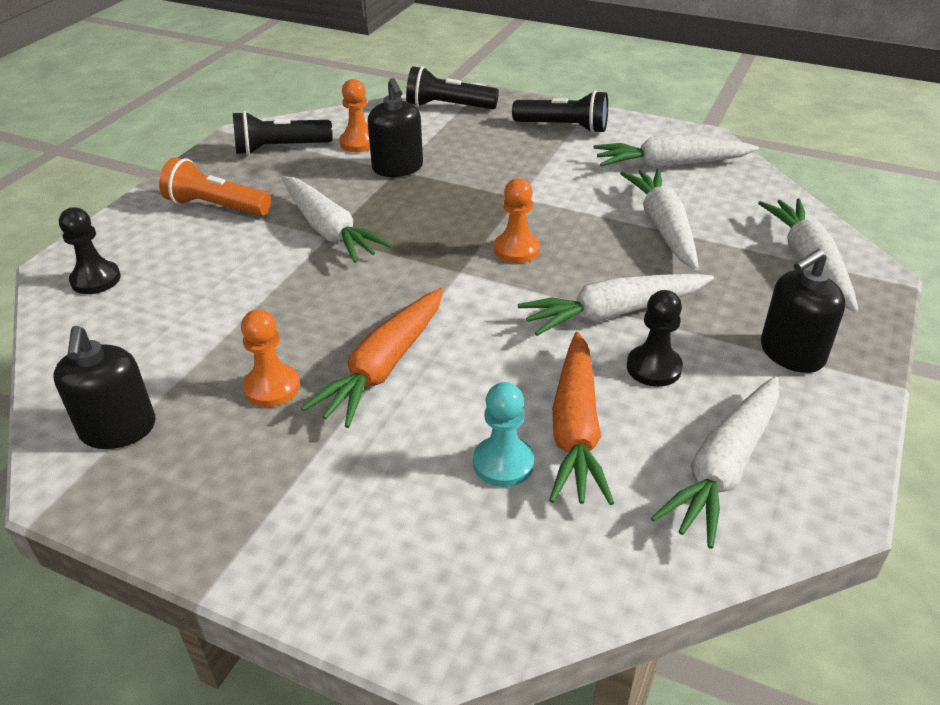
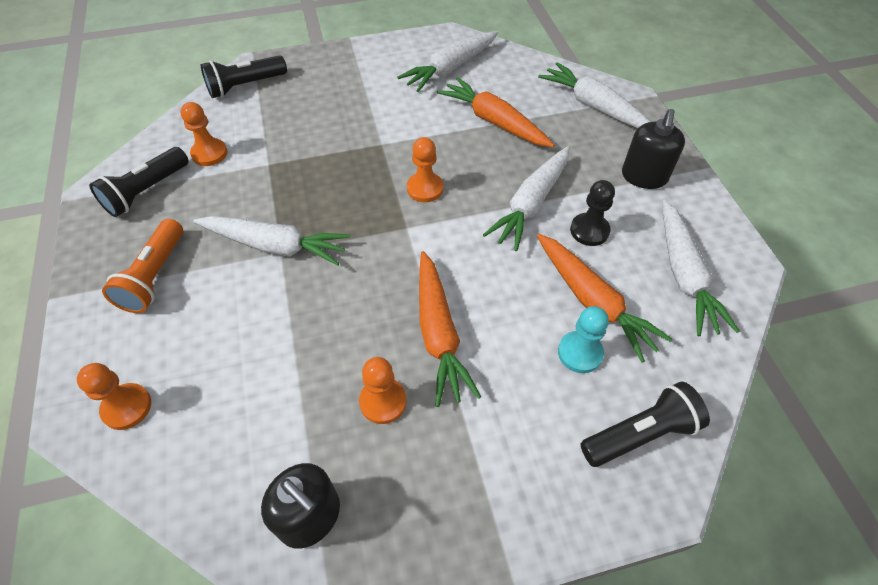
camera: 40 degrees left, 15 degrees up
(96, 279) = (127, 407): black pawn -> orange pawn
(216, 207) = (154, 276): orange flashlight -> orange flashlight turned 60 degrees counterclockwise
(397, 168) = (267, 162): black soap dispenser -> none
(564, 127) = (351, 68): black flashlight -> black flashlight (641, 434)
(663, 227) = (494, 121): white carrot -> orange carrot

